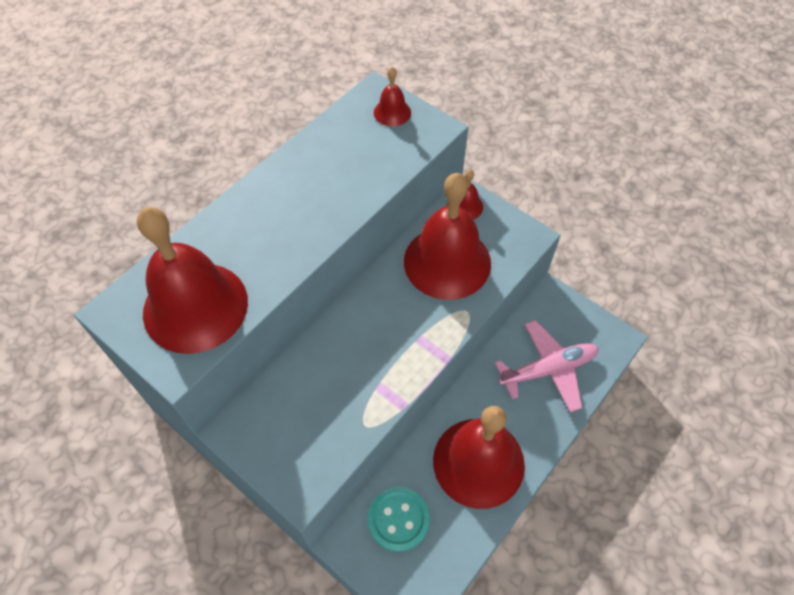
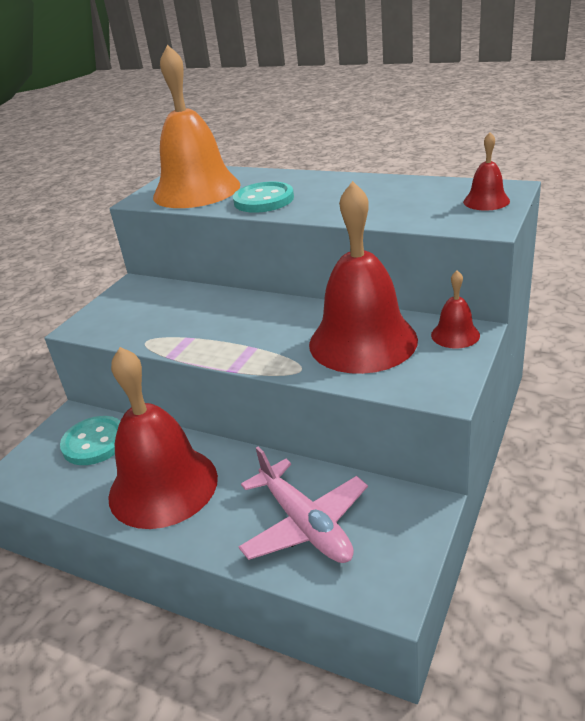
camera: 80 degrees right, 25 degrees down
(195, 306) = (196, 190): red bell -> orange bell
(274, 252) = (263, 200): none -> turquoise button

